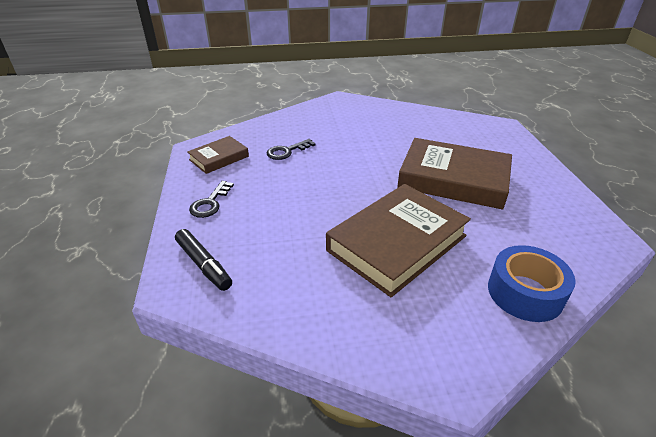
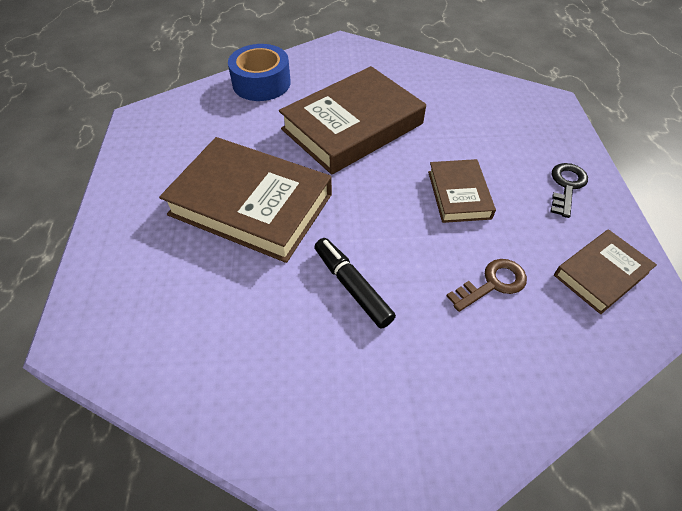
camera: 175 degrees left, 15 degrees up
(204, 265) = (535, 118): black marker -> black marker (352, 286)
(287, 151) = (493, 283): black key -> brown key
(299, 193) = (459, 194): none -> brown book

